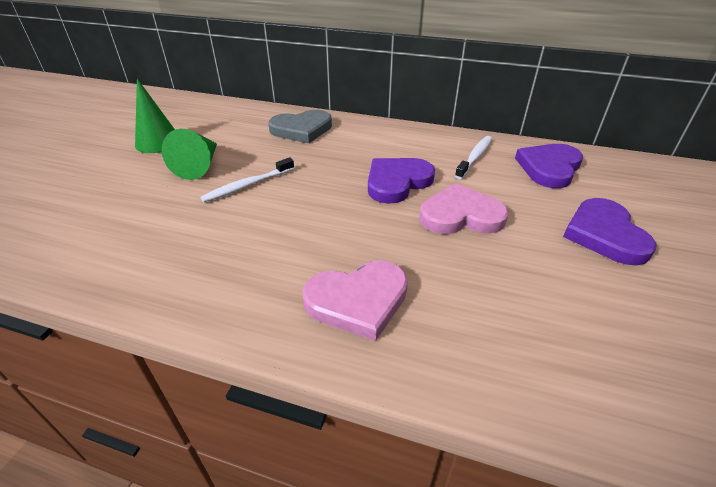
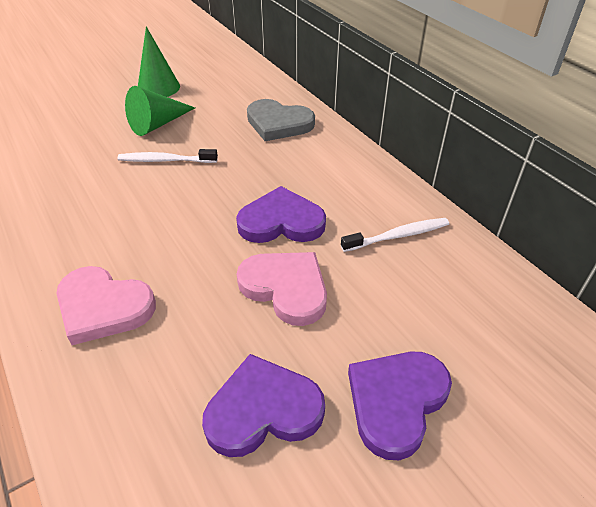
camera: 40 degrees right, 5 degrees up
(549, 168) = (463, 294): purple heart -> purple heart (263, 410)

